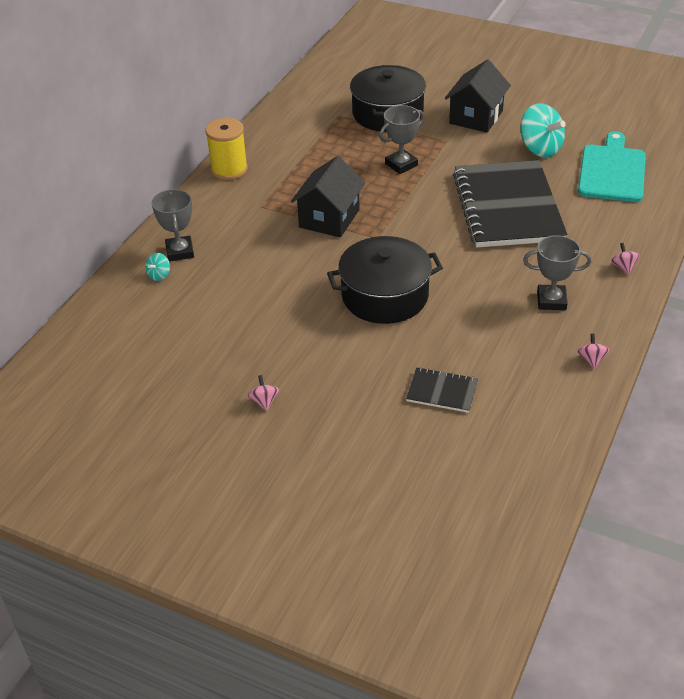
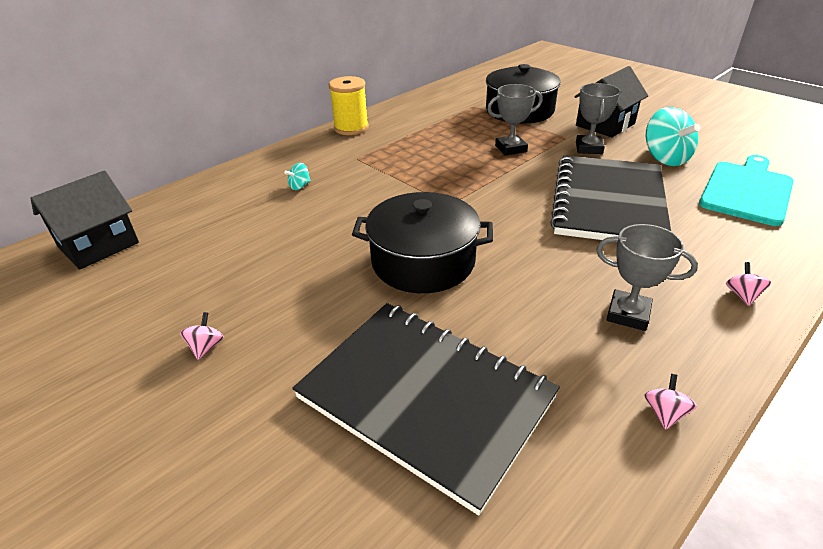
camera: 20 degrees right, 5 degrees down
(159, 275) = (221, 195): turquoise spinning top -> turquoise spinning top (299, 186)
(180, 252) = (256, 180): grey trophy -> grey trophy (588, 148)
(329, 218) = (412, 179): black house -> black house (99, 245)
(442, 391) = (425, 398): black notebook -> black notebook, size x2.36

